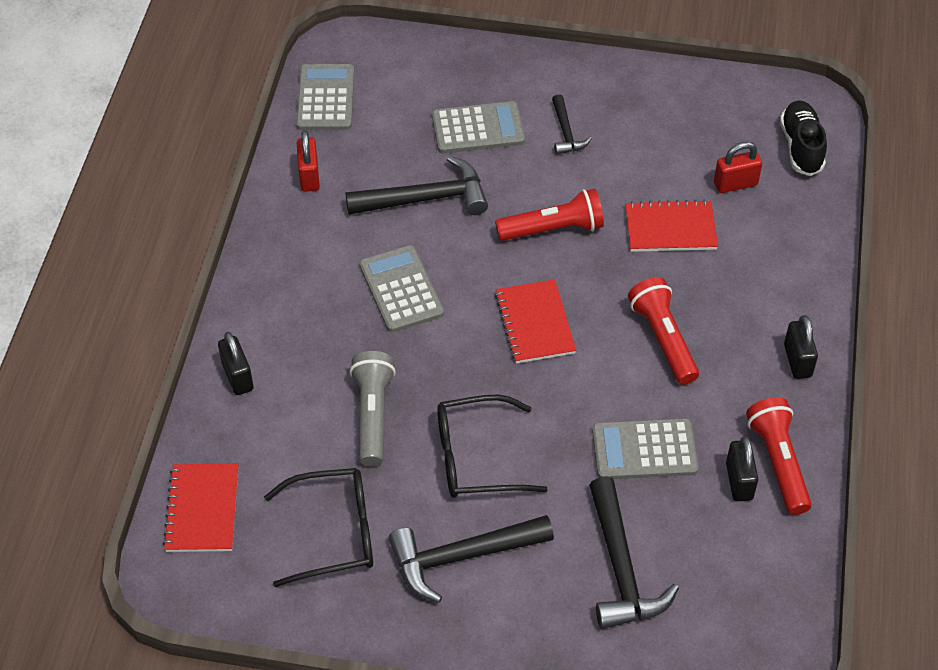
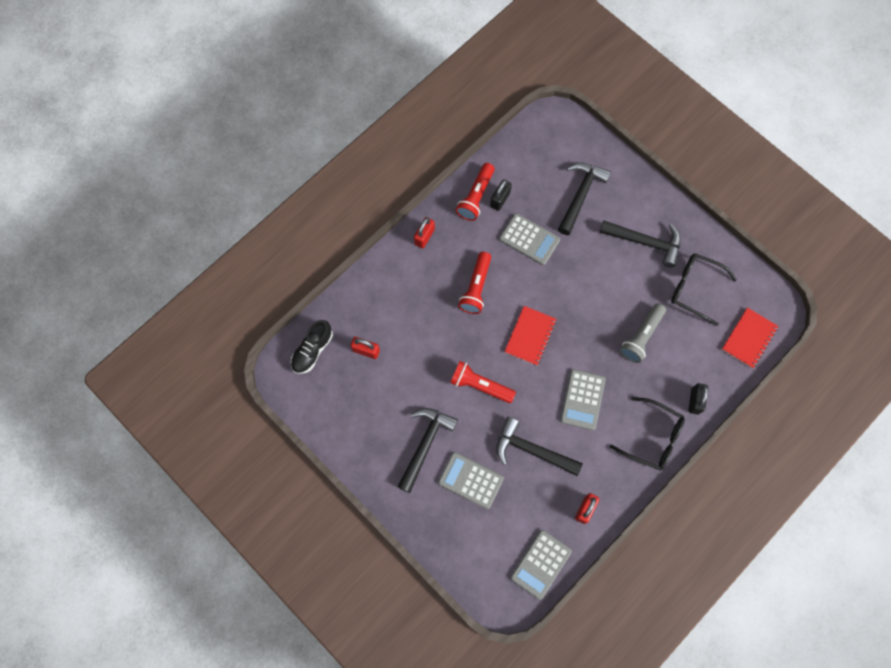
camera: 145 degrees left, 20 degrees up
(476, 458) = (607, 284): black glasses -> black glasses (653, 438)
(566, 132) = (425, 445): black hammer -> black hammer, size x1.83
(670, 228) = (421, 346): red notebook -> none
(797, 361) = (424, 237): black padlock -> red padlock

